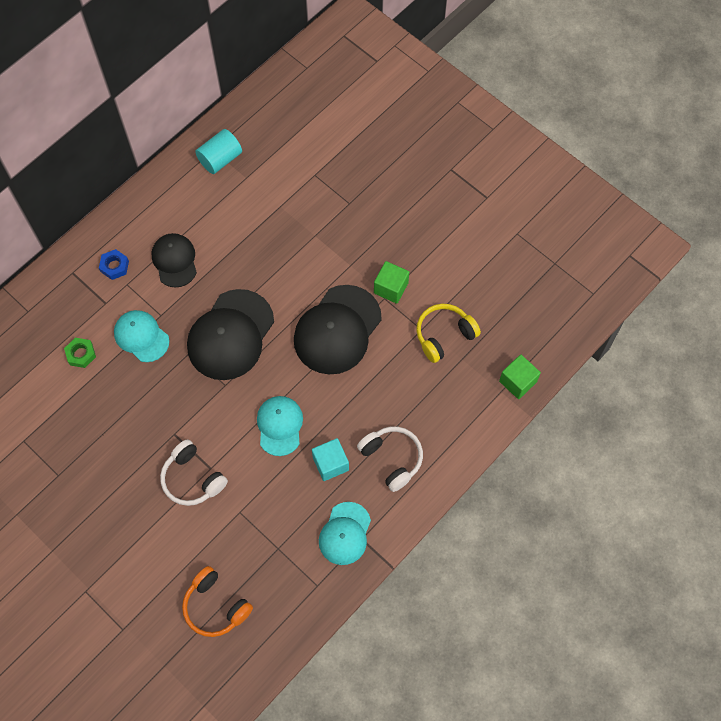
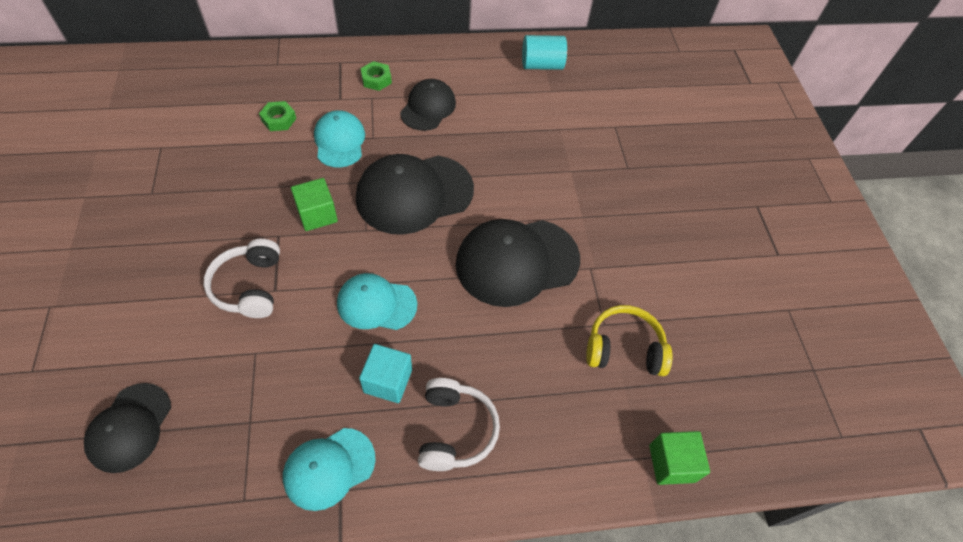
camera: 35 degrees right, 10 degrees down
(114, 266) = (376, 79): blue nut -> green nut
(215, 606) = (130, 427): orange headphones -> black cap
(279, 426) = (376, 304): turquoise cap -> turquoise cap turned 120 degrees counterclockwise
(391, 288) = (605, 264): green cube -> green cube (317, 214)

